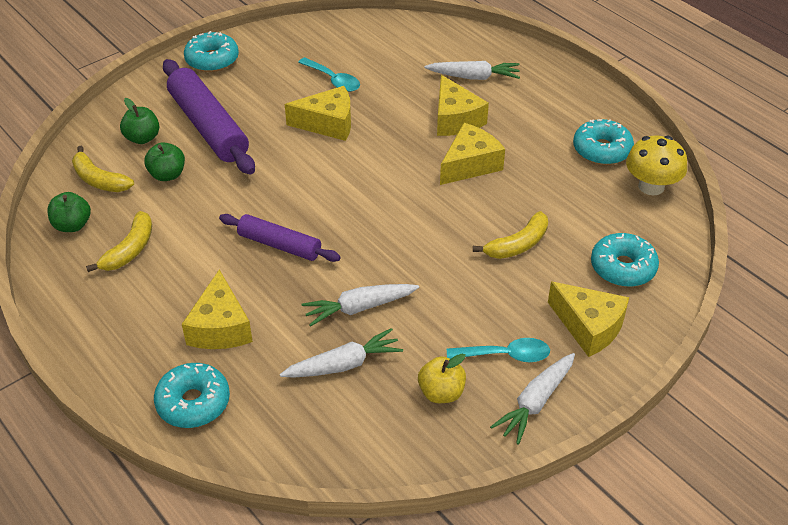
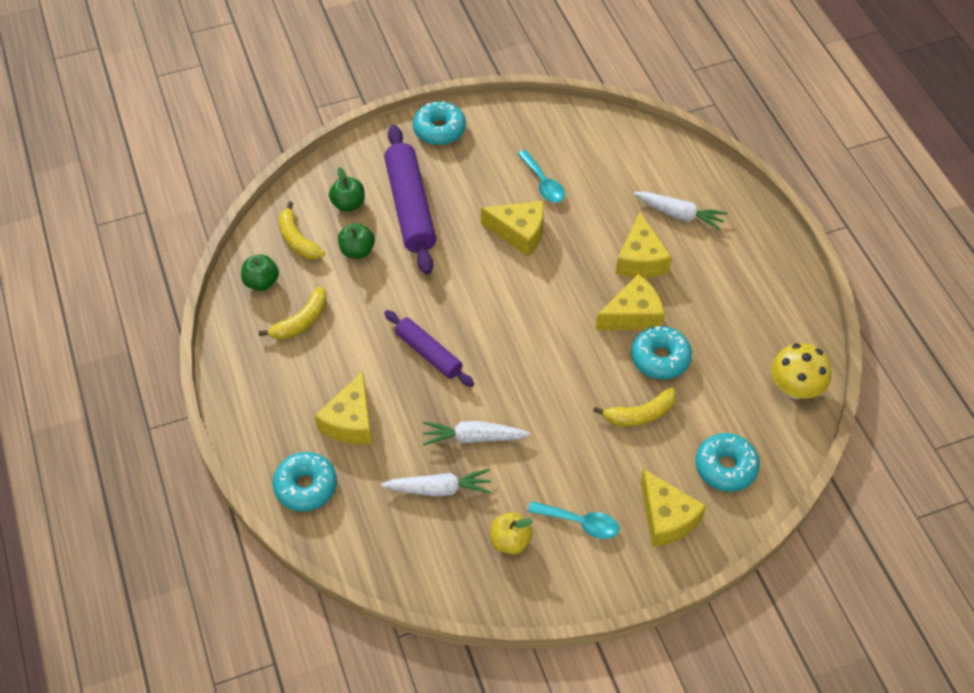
camera: 20 degrees right, 10 degrees up
(536, 402) = (587, 575): white carrot -> none
(601, 150) = (766, 333): turquoise donut -> turquoise donut (660, 358)

